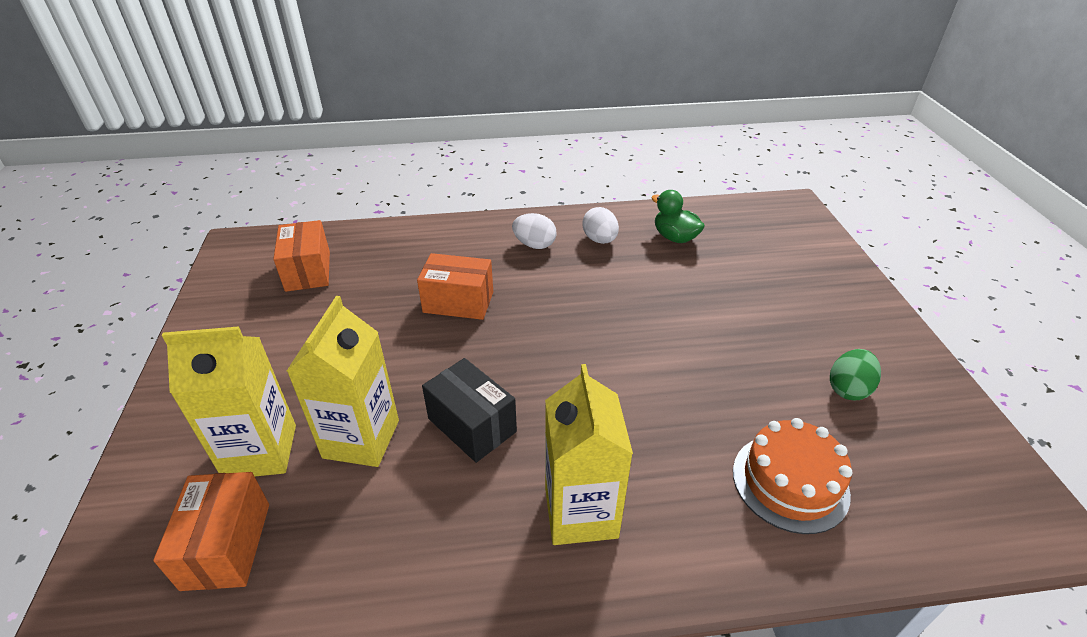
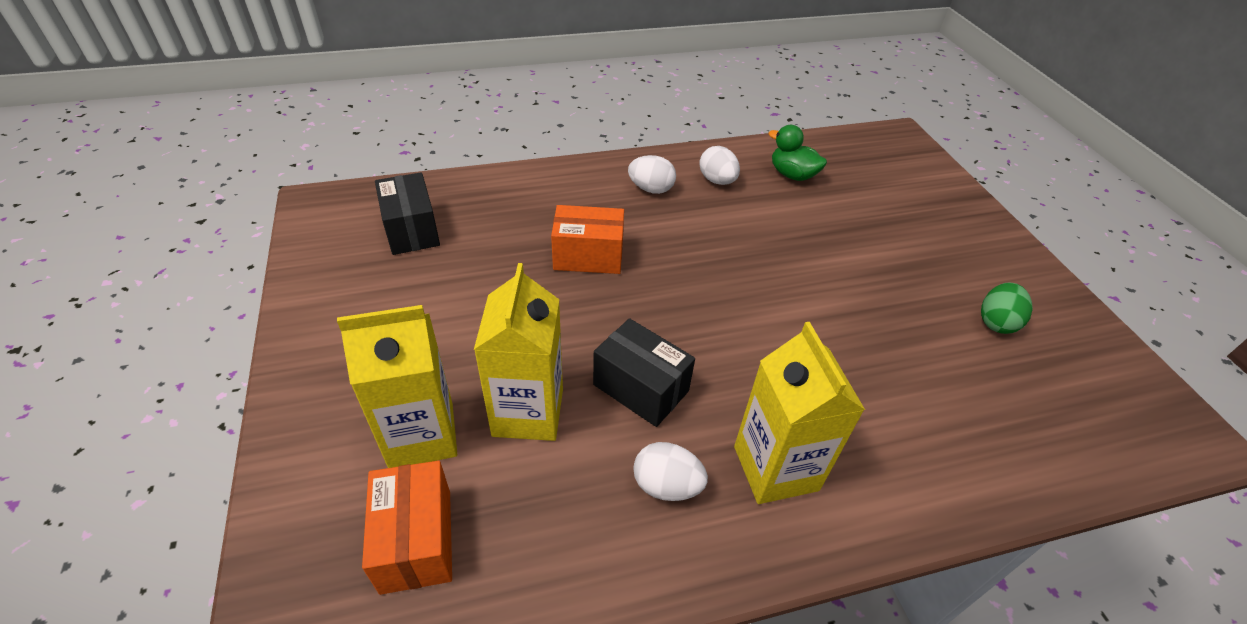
camera: 10 degrees left, 5 degrees up
(308, 271) = (412, 230): orange box -> black box
(470, 518) = (666, 485): none -> white egg
(790, 482) = (965, 419): orange cake -> none

